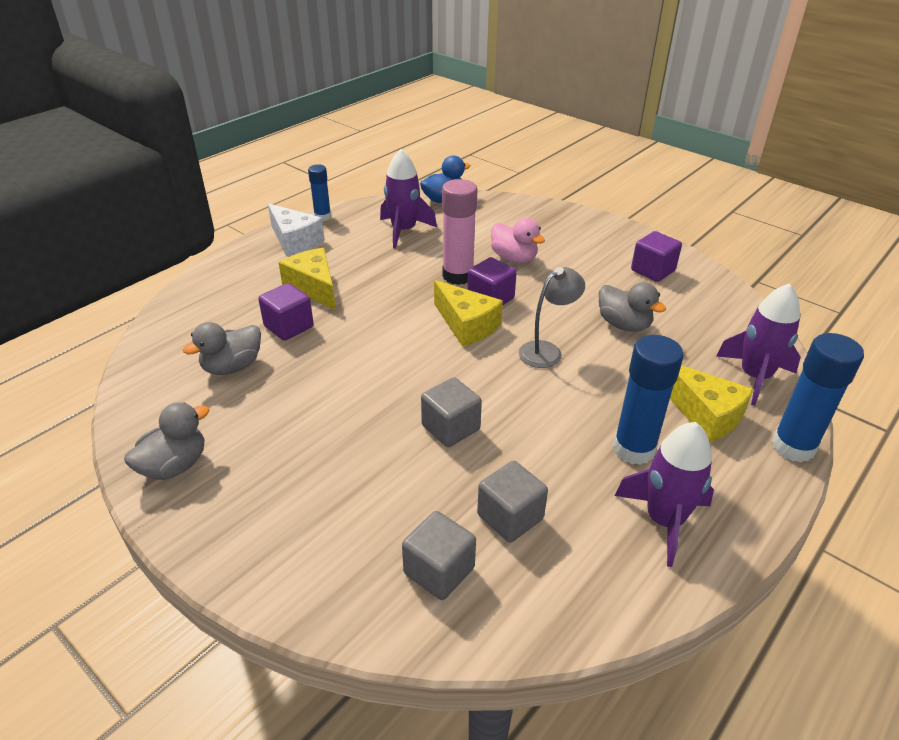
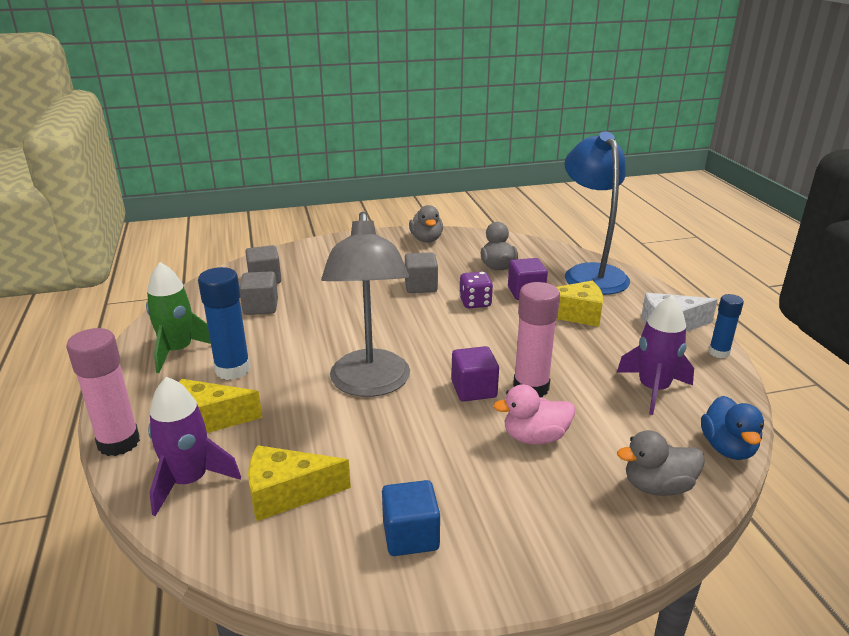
camera: 125 degrees right, 10 degrees down
(207, 301) = (591, 273): none -> blue lamp
(341, 350) = (475, 303): none -> purple dice
(450, 428) = (348, 314): grey cube -> grey cube (421, 286)
(466, 325) = (448, 361): yellow cheese -> yellow cheese (287, 493)
(547, 350) = (370, 384): grey lamp -> grey lamp, size x1.93
(624, 325) = (349, 447): grey duck -> grey duck (657, 486)
(652, 270) = (410, 536): purple cube -> blue cube
(664, 520) = (178, 351): purple rocket -> green rocket
(793, 447) = (119, 443): blue glue stick -> pink glue stick

